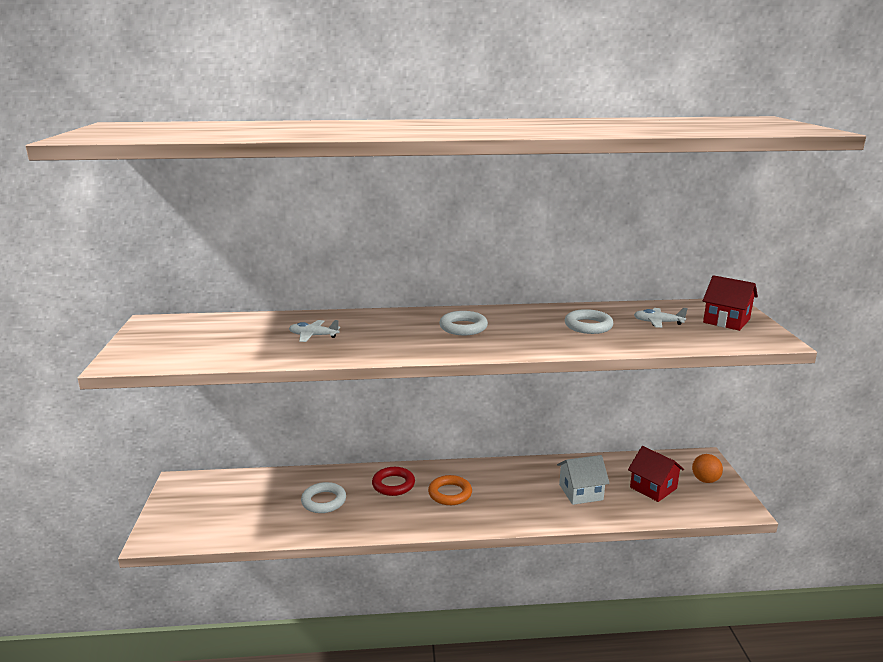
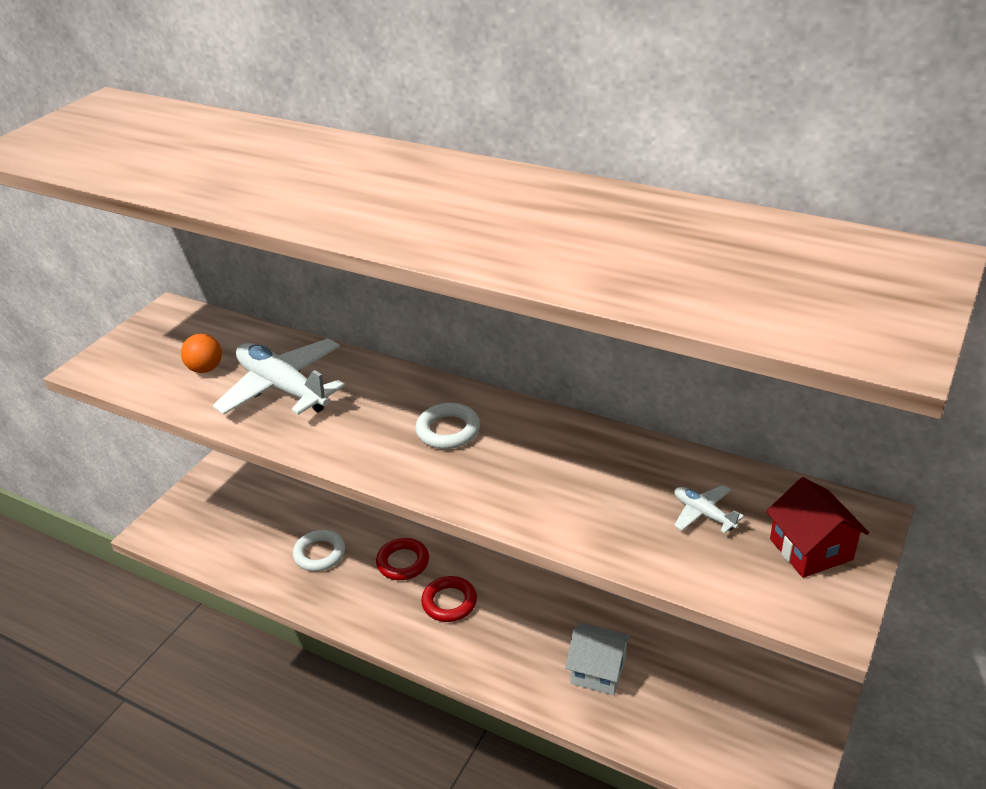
camera: 35 degrees right, 15 degrees up
(313, 336) = (283, 388): white plane -> white plane, size x2.20
(450, 493) = (449, 602): orange ring -> red ring
(588, 326) = (600, 485): white ring -> none
(653, 488) = (697, 708): red house -> none
(705, 480) = (783, 730): orange ball -> orange ball (206, 369)

